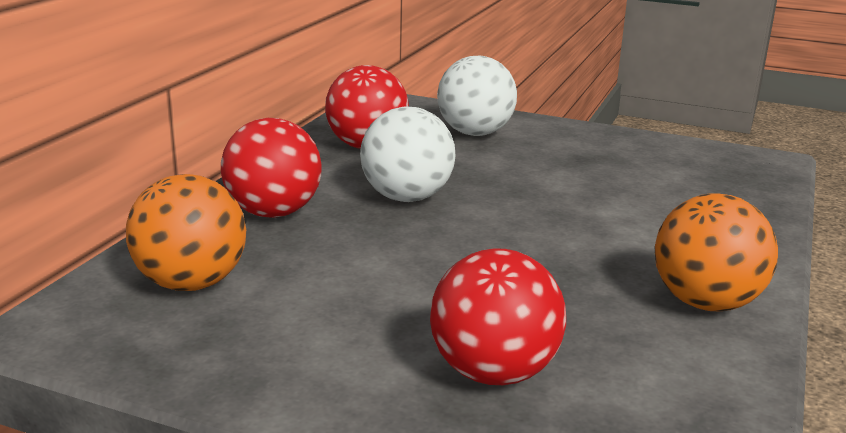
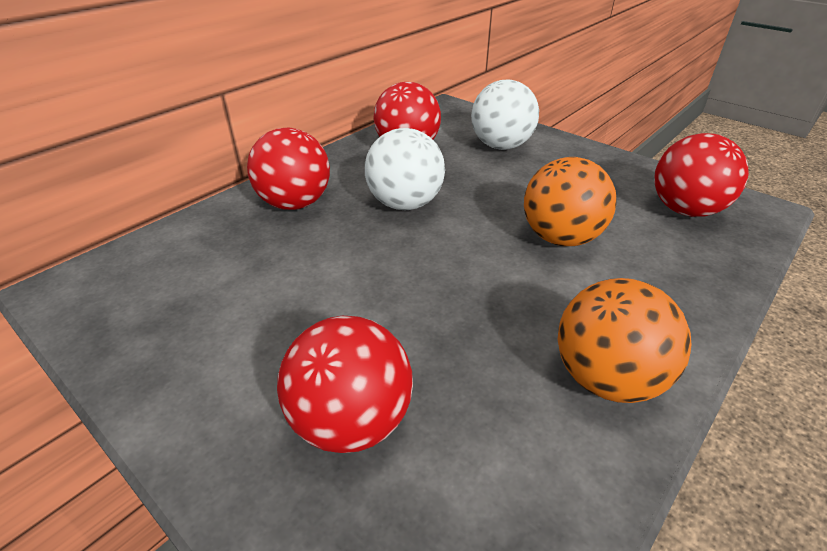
camera: 20 degrees right, 15 degrees up
(191, 283) = (188, 264): orange ball -> orange ball (560, 238)
(700, 169) = (685, 210): none -> red ball

